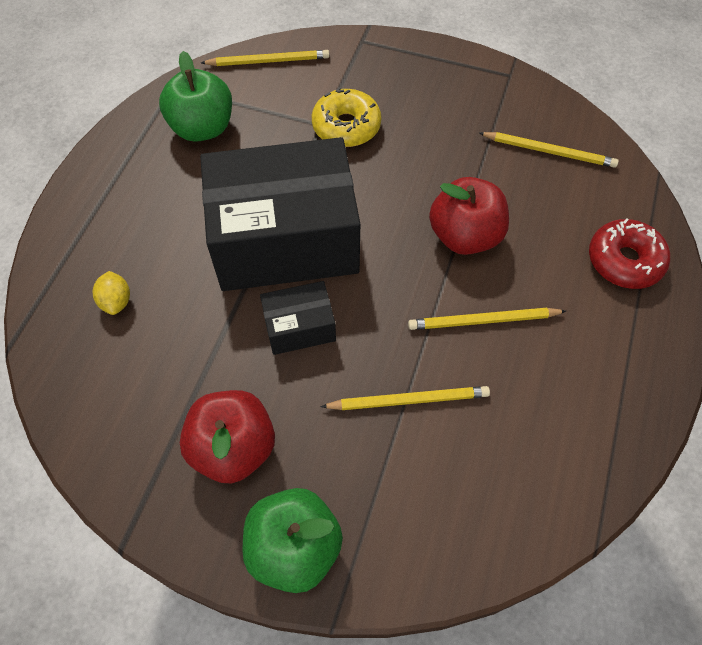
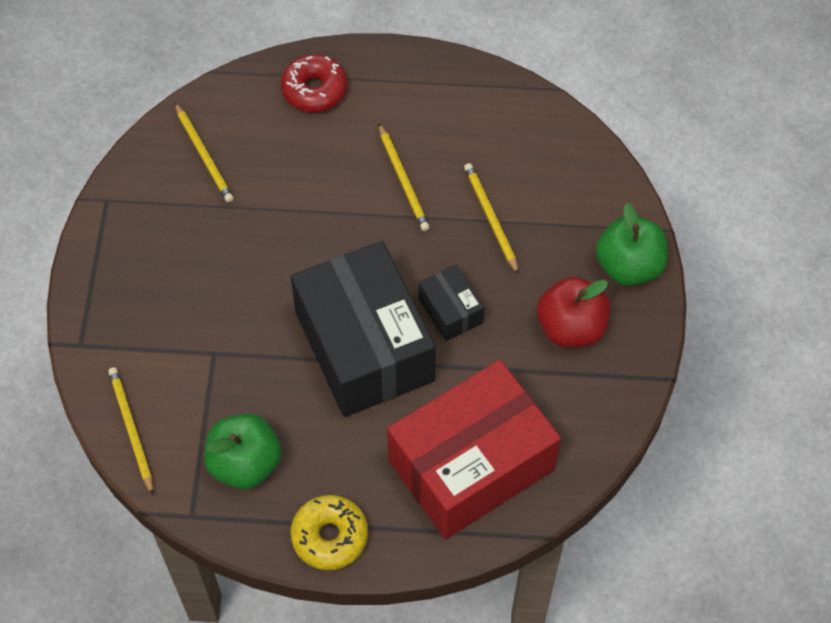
camera: 105 degrees left, 0 degrees up
(116, 301) = (471, 465): yellow lemon -> red box
(346, 126) = (211, 330): yellow donut -> yellow donut (330, 536)
(465, 236) = (320, 206): red apple -> none
(549, 151) = (204, 155): yellow pencil -> yellow pencil turned 150 degrees clockwise

